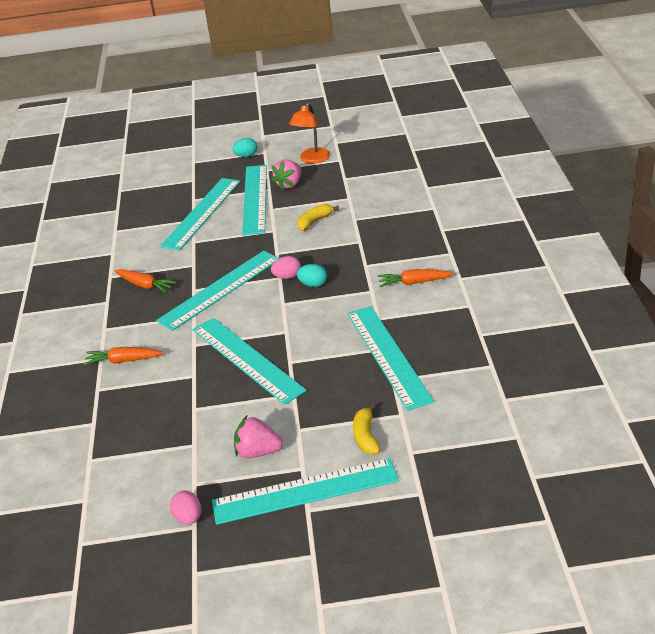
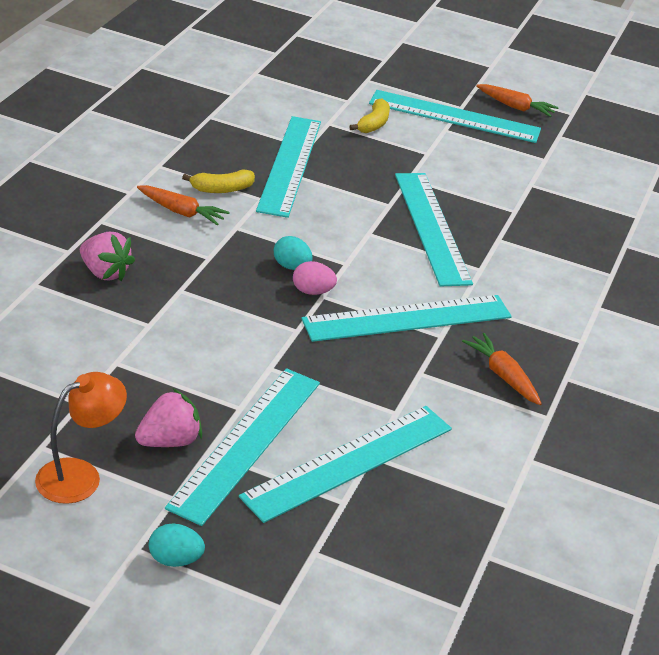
camera: 160 degrees left, 0 degrees up
(123, 361) = (571, 291): orange carrot -> orange carrot (515, 107)
(188, 517) = (561, 142): pink egg -> none
(258, 452) = (475, 155): pink strawberry -> pink strawberry (105, 272)
(314, 221) = (203, 350): yellow banana -> yellow banana (222, 189)

